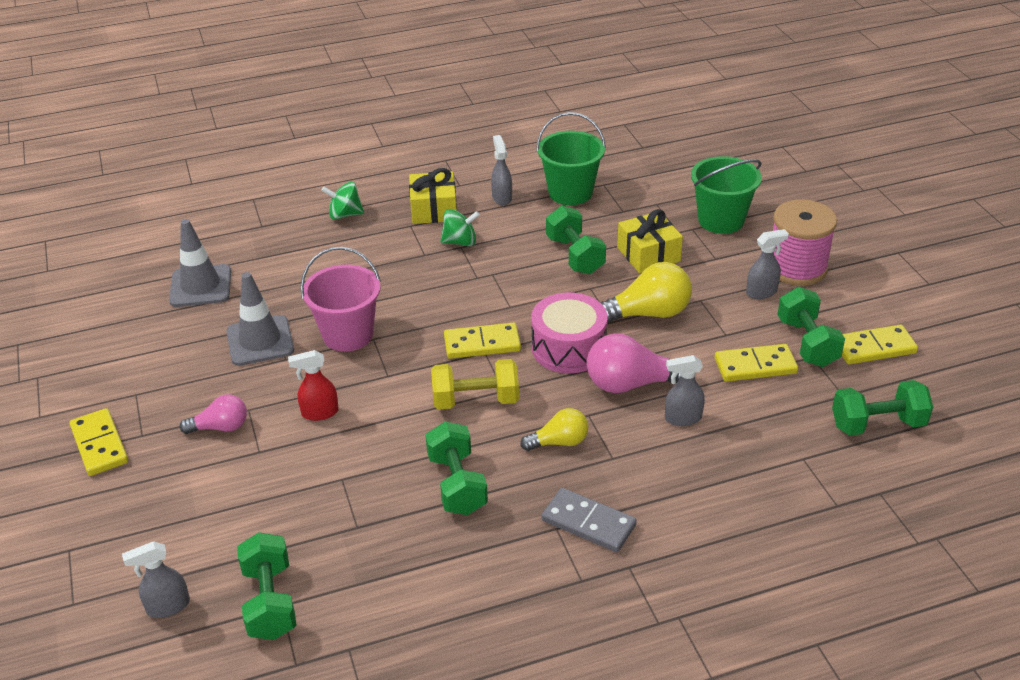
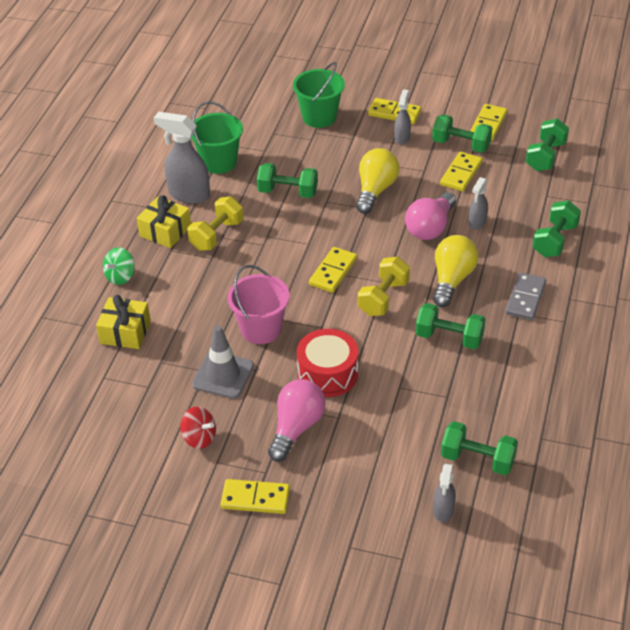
camera: 55 degrees left, 5 degrees up
(161, 366) = (199, 438): none -> red spinning top
(200, 286) = (124, 384): grey traffic cone -> none
(221, 427) = (296, 428): pink light bulb -> pink light bulb, size x1.64
(319, 413) = (328, 374): red spray bottle -> red drum
(460, 242) = (217, 235): green spinning top -> yellow dumbbell
(502, 197) = (188, 194): grey spray bottle -> grey spray bottle, size x1.80
(559, 442) = (452, 280): yellow light bulb -> yellow light bulb, size x1.64
(569, 348) = (374, 237): pink drum -> none
(588, 523) = (525, 298): grey domino -> grey domino turned 45 degrees counterclockwise
(648, 254) = (320, 162): yellow gift -> yellow gift (125, 332)
(725, 503) = (554, 240): none -> green dumbbell
(796, 267) = (394, 113): pink spool -> yellow domino

